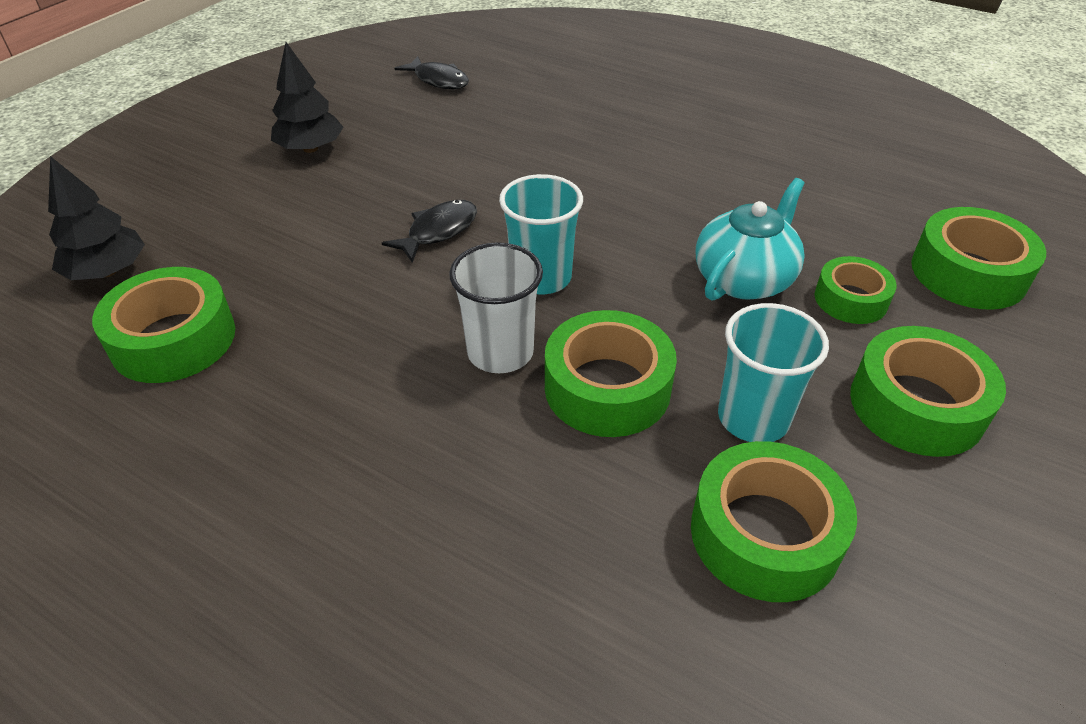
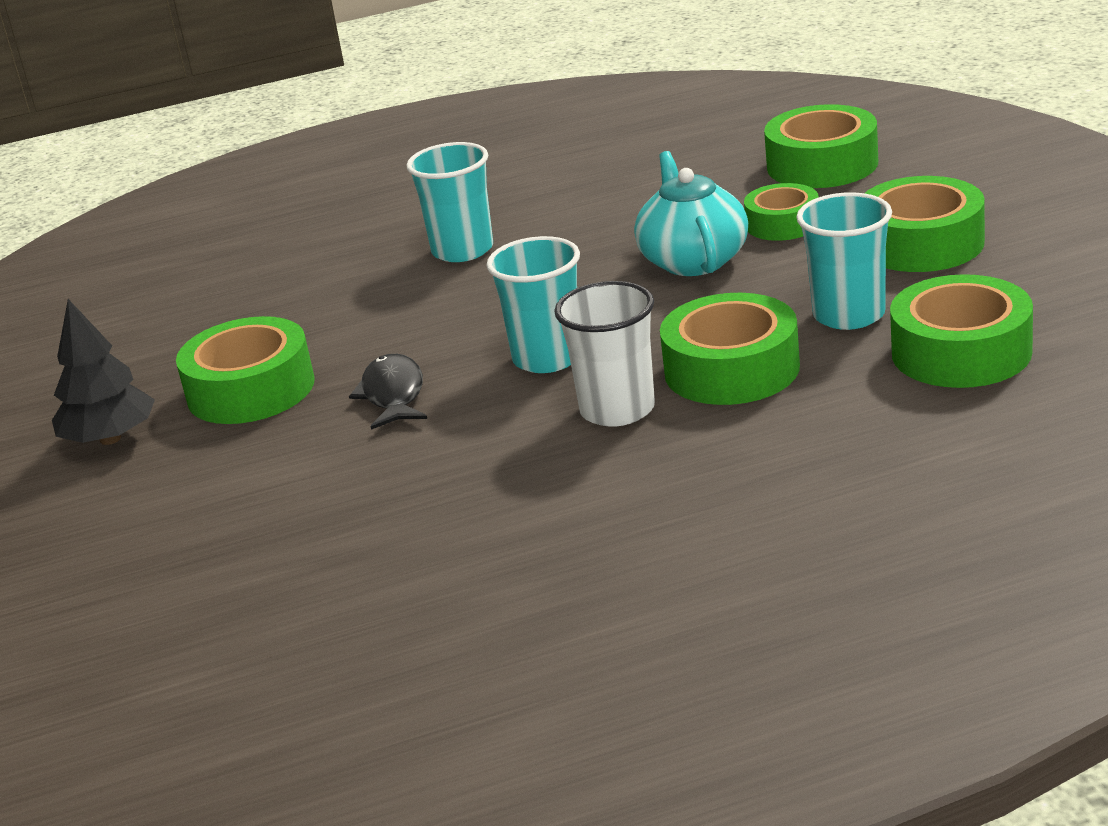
camera: 45 degrees left, 15 degrees down
(107, 271) = (131, 632): black tree -> none
(173, 339) = (328, 603): green tape -> green tape (251, 390)
(438, 80) = (116, 320): black fish -> none
(643, 162) = (462, 250): none -> turquoise cup

